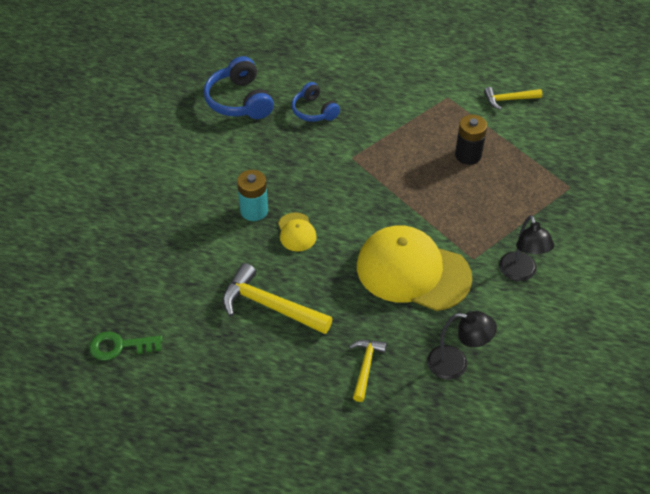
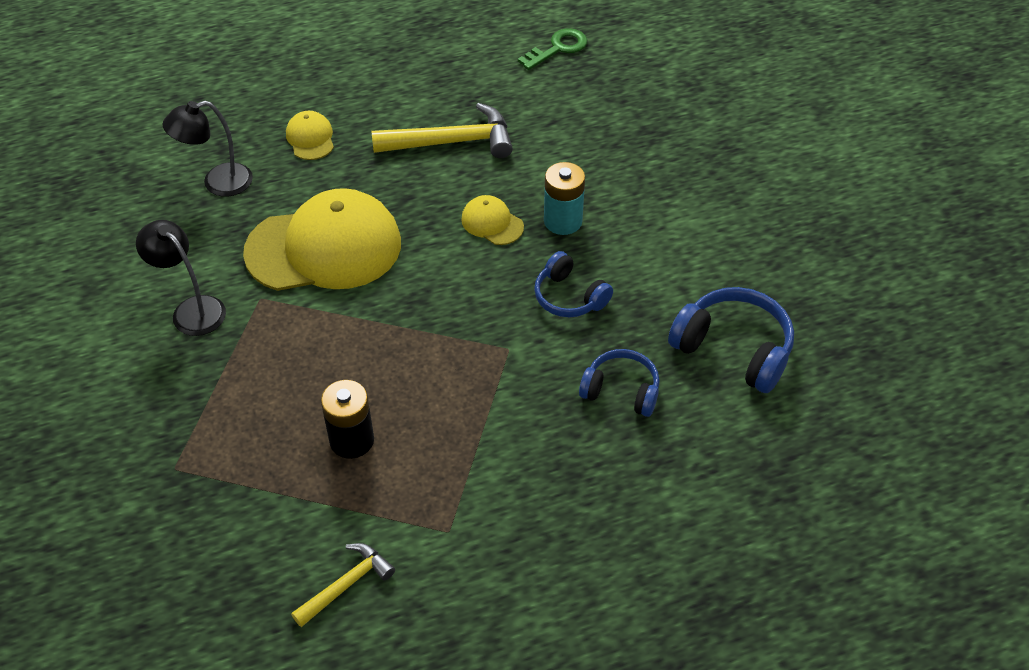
camera: 145 degrees right, 0 degrees up
(294, 166) = (569, 297): none -> blue headphones
(365, 367) = (310, 138): yellow hammer -> yellow cap

